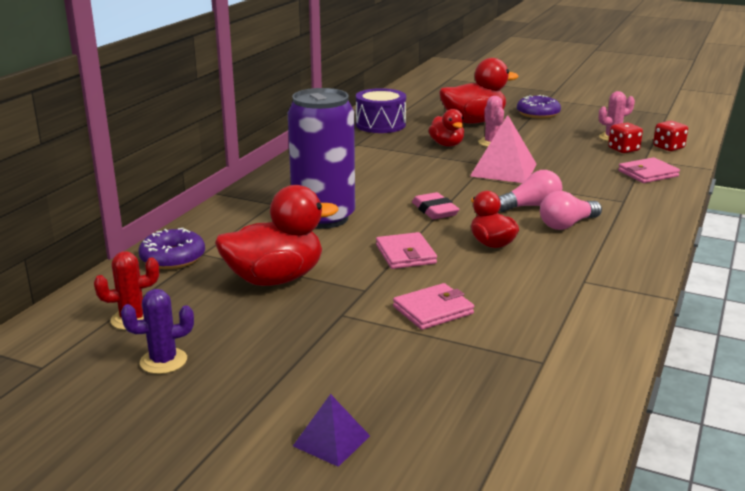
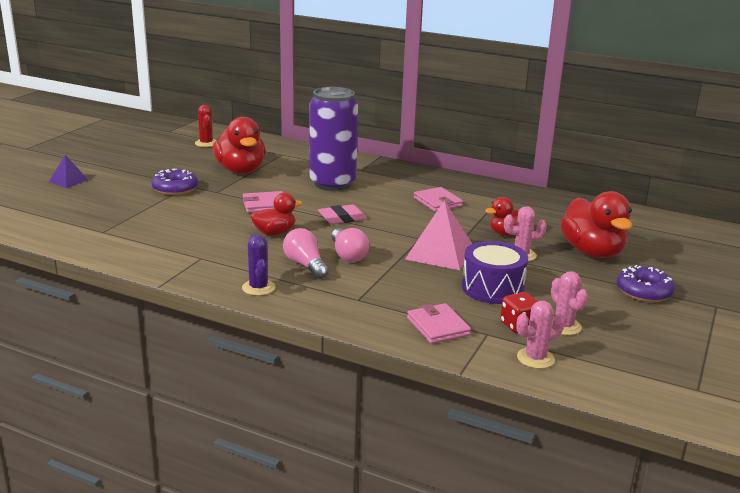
camera: 90 degrees right, 0 degrees up
(163, 361) = (160, 150): purple cactus -> purple cactus (258, 288)
(173, 258) = (278, 148): purple donut -> purple donut (175, 189)
(380, 125) = (560, 209): purple drum -> purple drum (492, 288)
(433, 310) = (181, 208): pink wallet -> pink wallet (437, 202)
(668, 147) = (535, 358): red dice -> pink cactus

